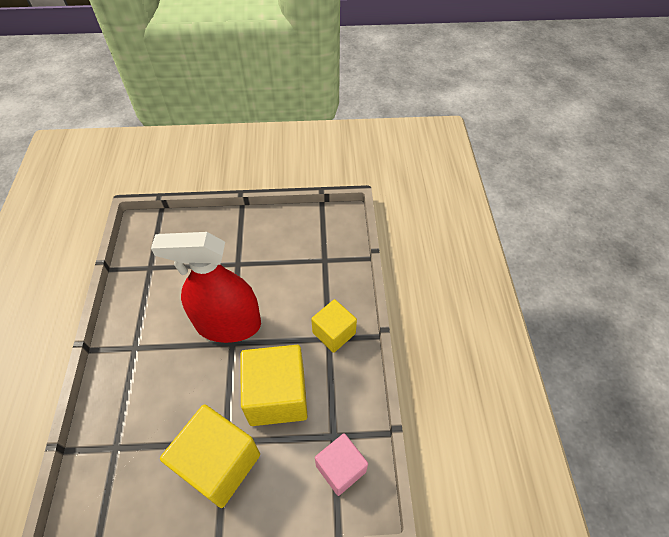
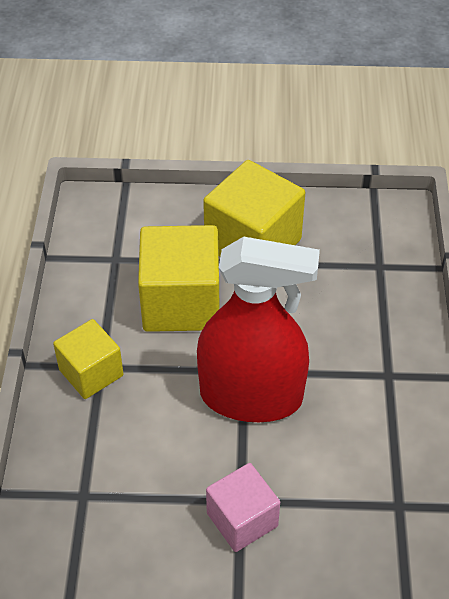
camera: 175 degrees left, 5 degrees down
(341, 468) = (112, 230): pink cube -> pink cube (242, 519)

